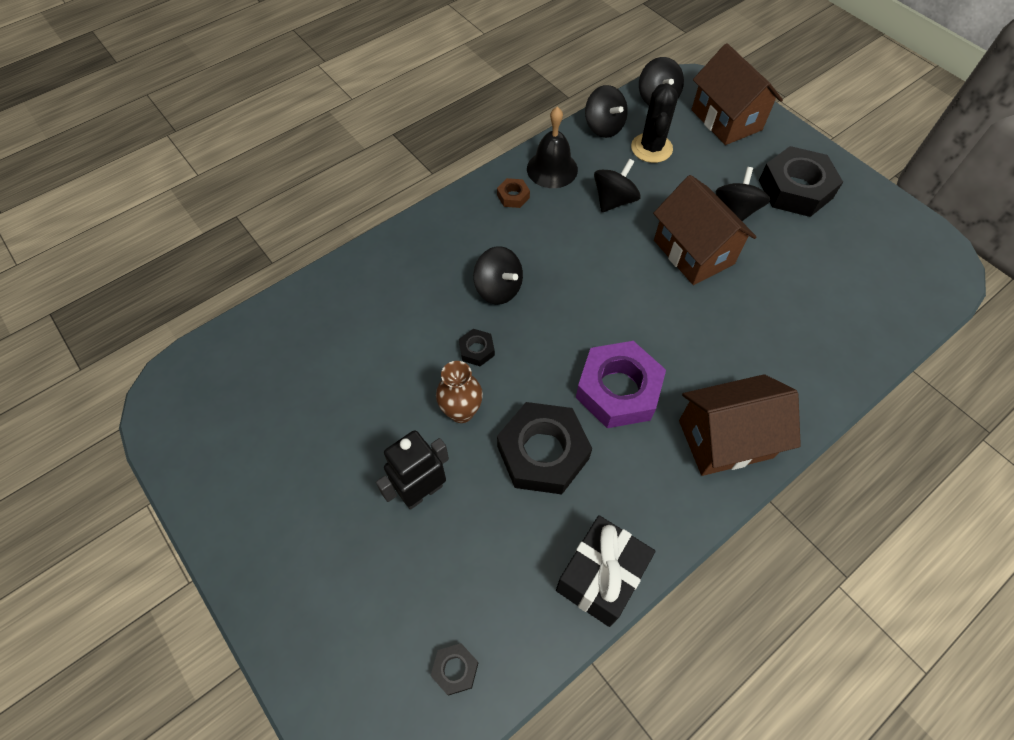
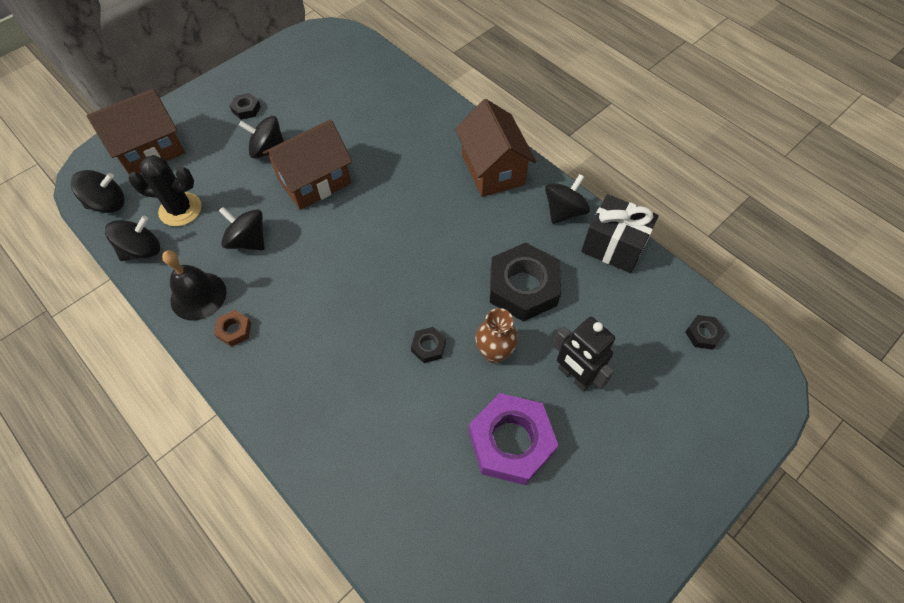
camera: 95 degrees left, 0 degrees up
(498, 289) = (357, 334): black spinning top -> black spinning top (564, 211)
(618, 390) = (459, 236): purple nut -> purple nut (511, 442)
(795, 189) = (246, 109): black nut -> black nut, size x0.44

